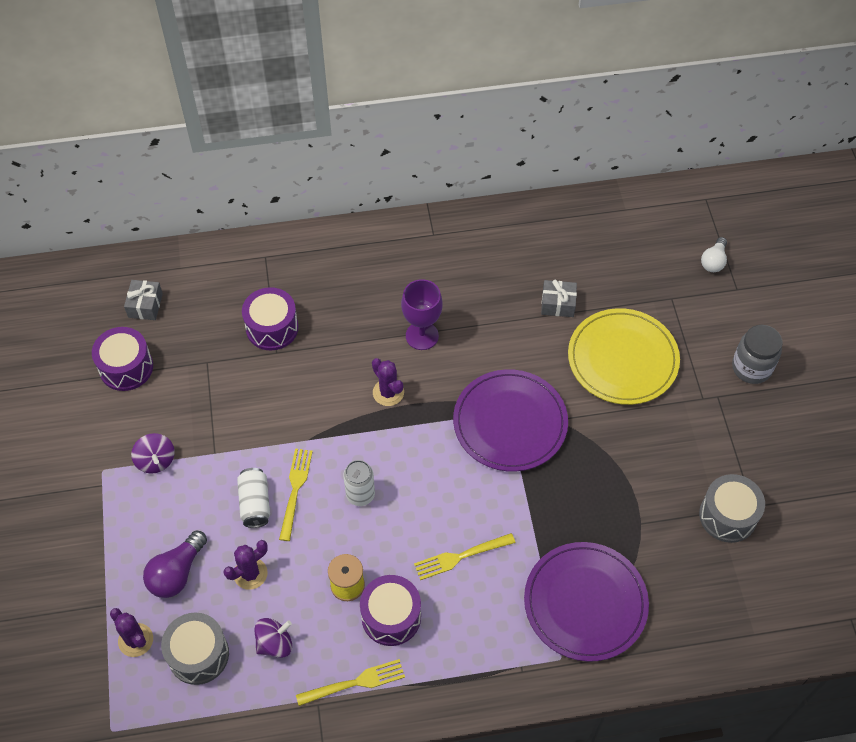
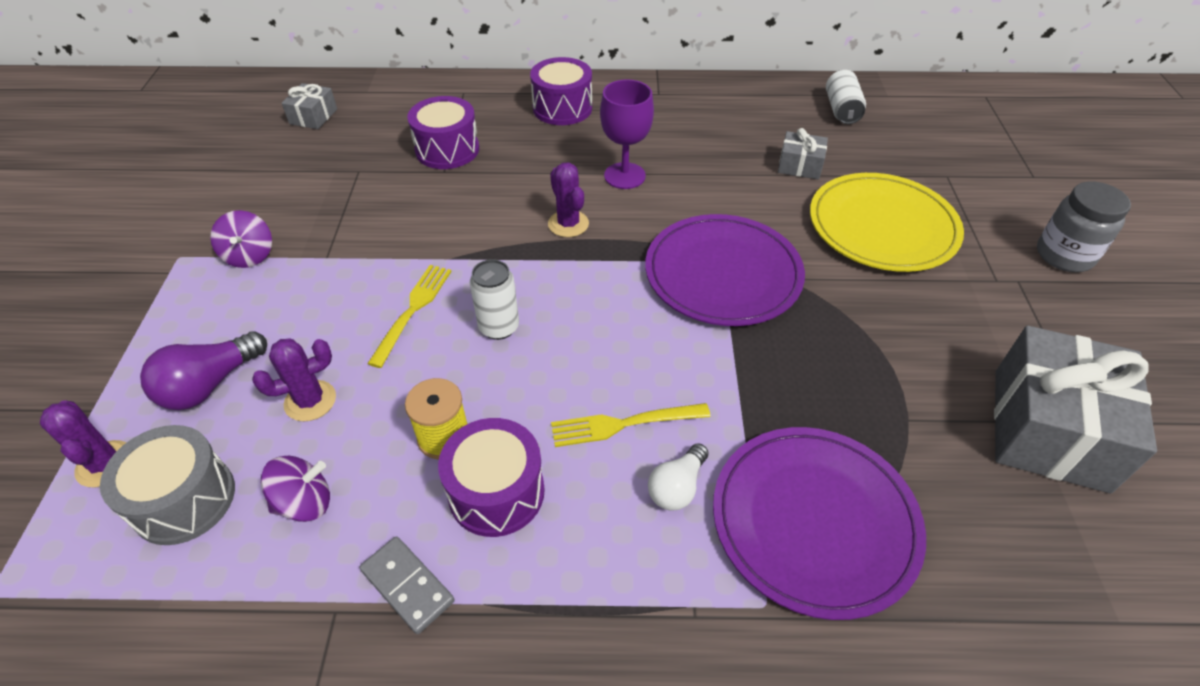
camera: 10 degrees right, 10 degrees down
(126, 367) = (263, 165): purple drum -> purple drum (562, 108)
(255, 503) = (354, 318): white can -> white can (841, 110)
(355, 683) = (407, 586): yellow fork -> grey domino
(713, 261) = (1000, 148): white light bulb -> white light bulb (677, 487)
(727, 516) = (1049, 429): grey drum -> grey gift

